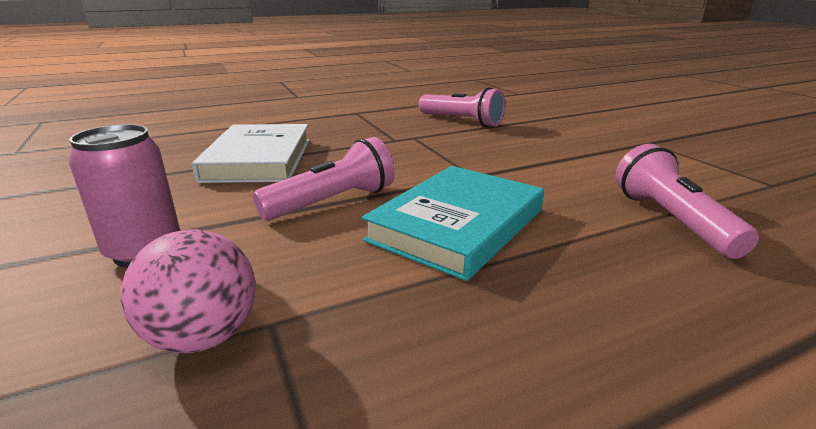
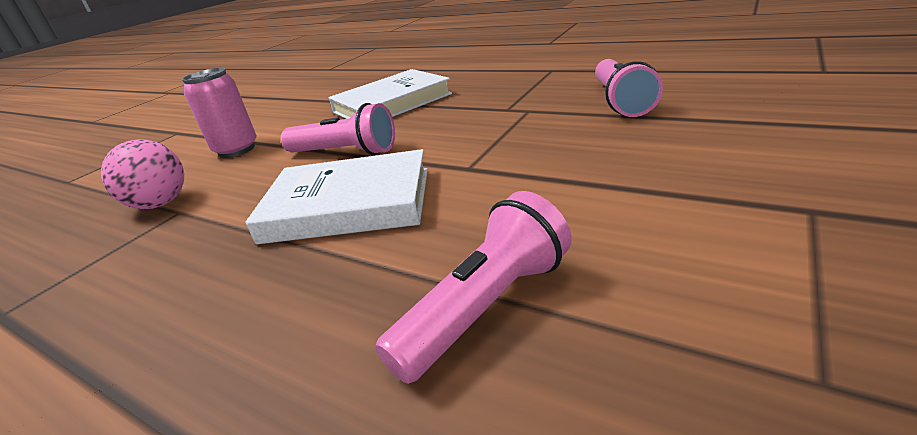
camera: 60 degrees right, 5 degrees up
(457, 225) = (348, 205): turquoise book -> white book

